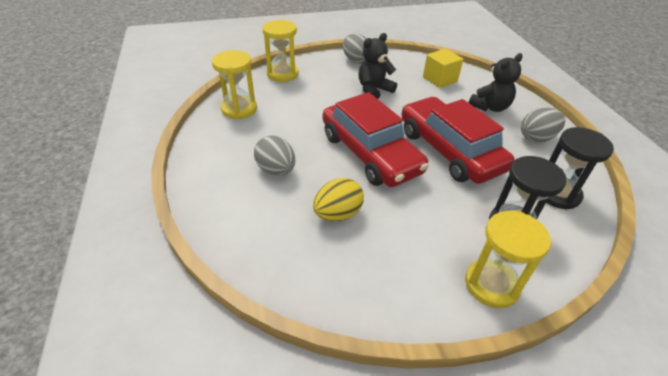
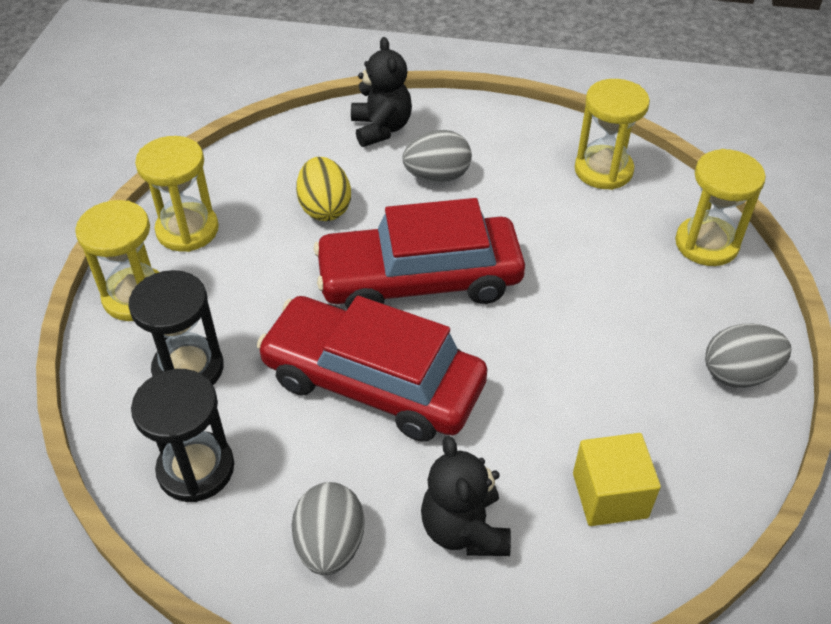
camera: 115 degrees right, 5 degrees up
(374, 90) = (603, 356): black teddy bear -> black teddy bear (381, 129)
(410, 287) = (187, 230): none -> yellow hourglass
(449, 150) = (373, 382): red car -> red car turned 150 degrees counterclockwise

